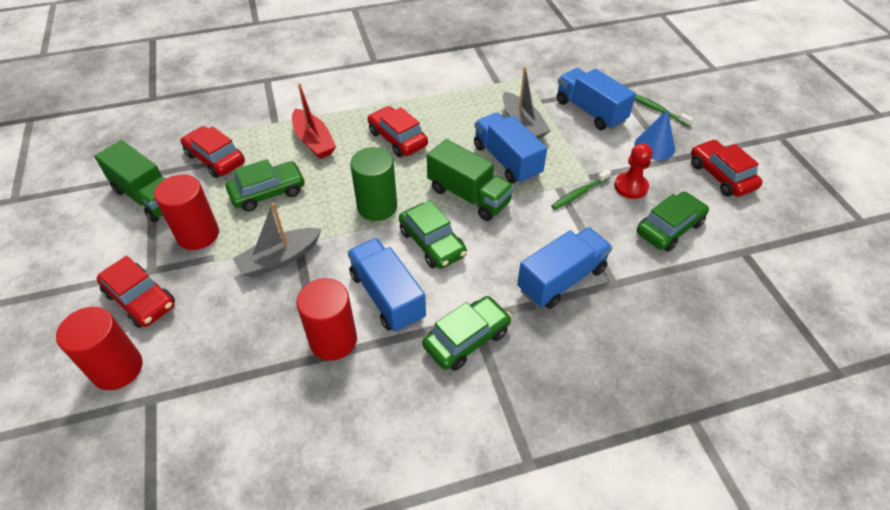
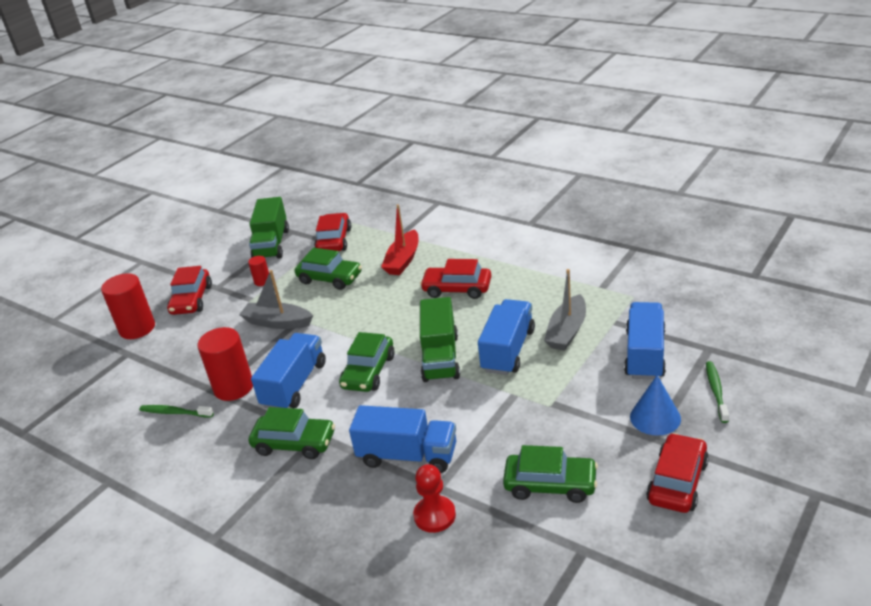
camera: 55 degrees right, 15 degrees down
(198, 234) = (262, 281): red cylinder -> red cylinder, size x0.49
(377, 206) = (374, 326): green cylinder -> none
(397, 139) = (457, 289): red car -> red car turned 90 degrees counterclockwise
(579, 193) = (523, 409): green toothbrush -> green toothbrush (175, 413)
(630, 187) = (574, 433): red pawn -> red pawn (434, 515)

